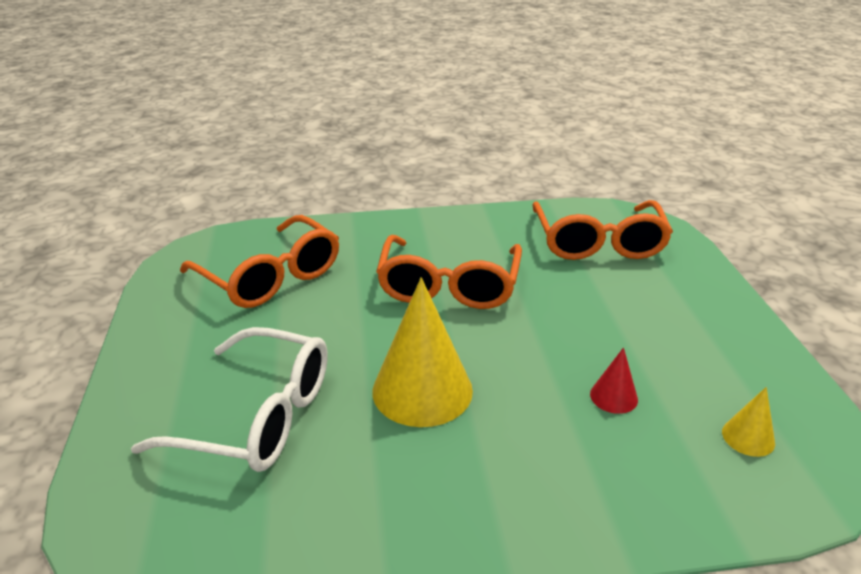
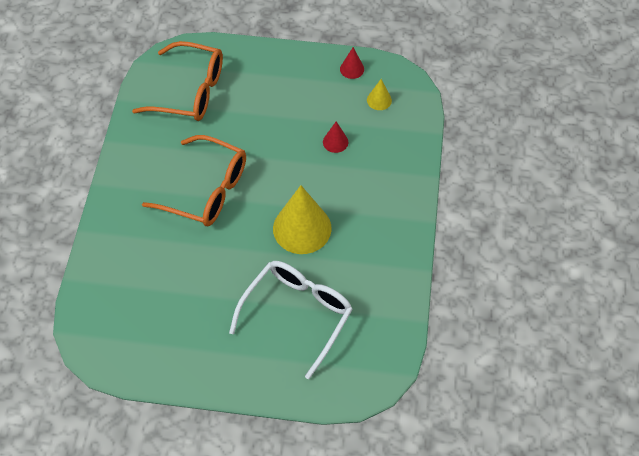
camera: 75 degrees left, 25 degrees up
(271, 277) = (152, 296): orange glasses -> none
(782, 387) = (352, 69): none -> red cone

